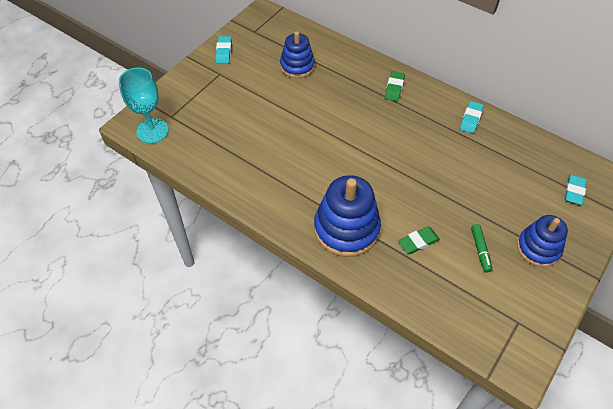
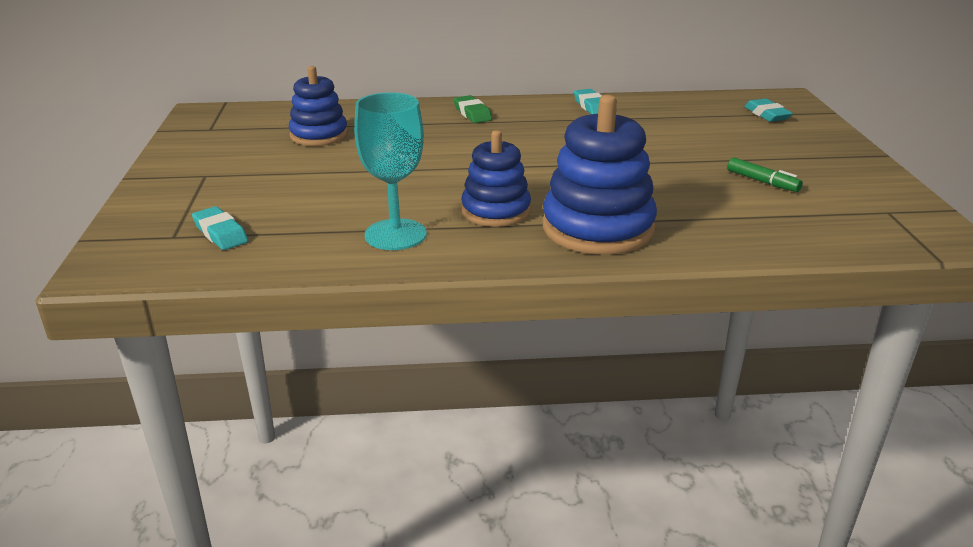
camera: 40 degrees left, 25 degrees down
(152, 131) = (157, 261): turquoise goblet -> turquoise goblet (395, 235)
(224, 52) = (185, 156): turquoise eraser -> turquoise eraser (220, 233)
(418, 242) = (693, 203): green eraser -> none
(538, 248) = (807, 158): blue stacking toy -> blue stacking toy (496, 211)

